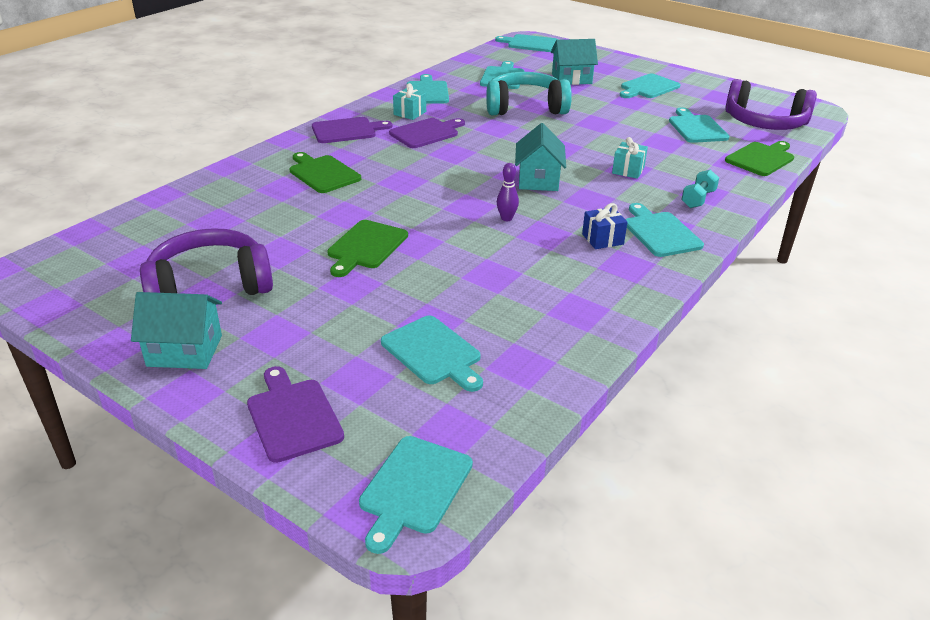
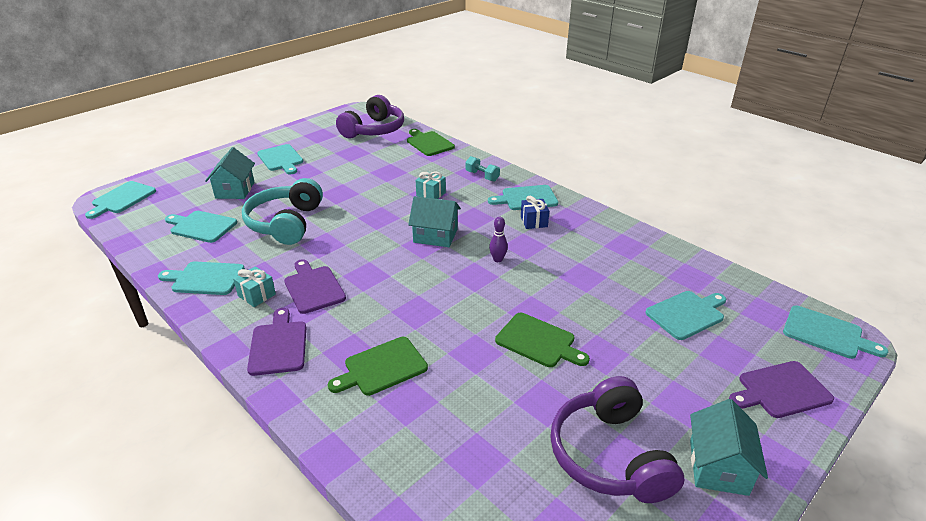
camera: 80 degrees left, 0 degrees up
(696, 128) = (370, 155): turquoise cutting board -> none

